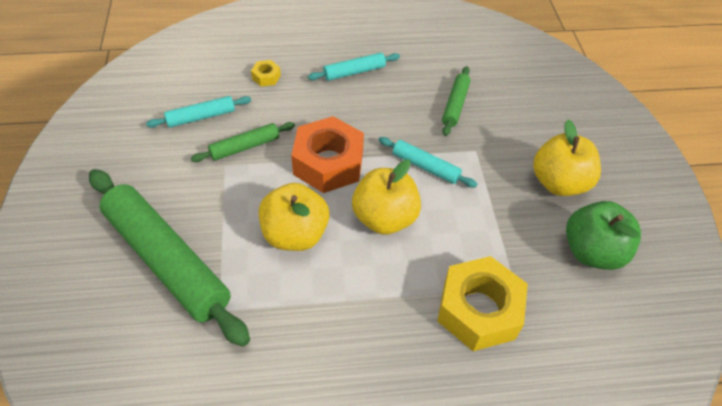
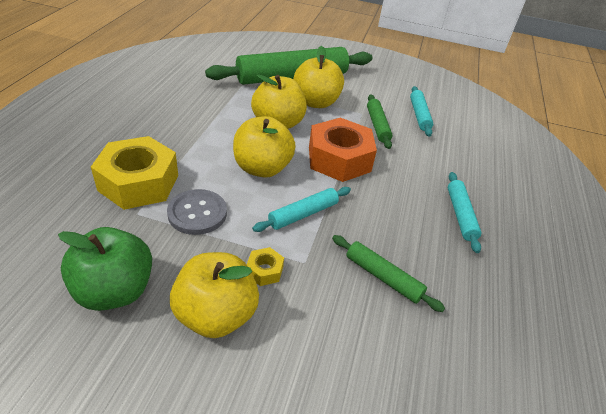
camera: 110 degrees right, 10 degrees down
(224, 214) = (316, 102): none -> yellow apple
(266, 77) = (463, 157): yellow nut -> yellow nut (264, 271)
(480, 240) = (197, 213): none -> grey button

